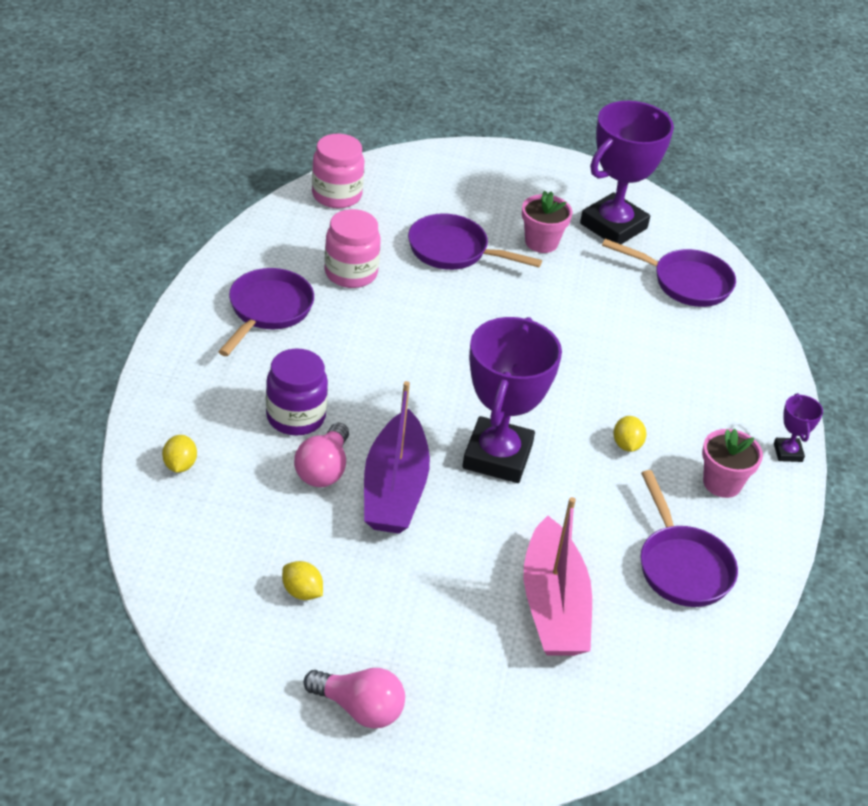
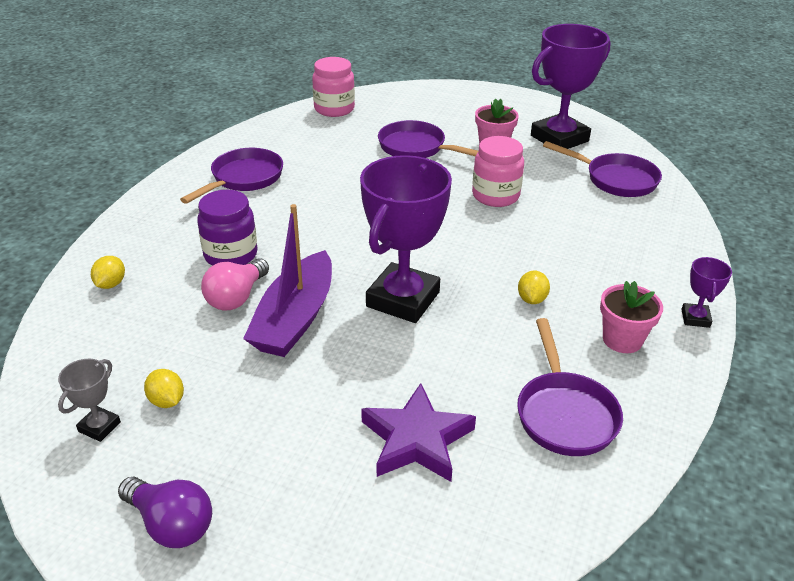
camera: 15 degrees right, 5 degrees down
(248, 625) = (99, 427): none -> grey trophy
(351, 273) = (324, 158): pink jar -> pink jar (495, 196)
(359, 708) = (171, 524): pink light bulb -> purple light bulb
(553, 606) = (416, 439): pink boat -> purple star

